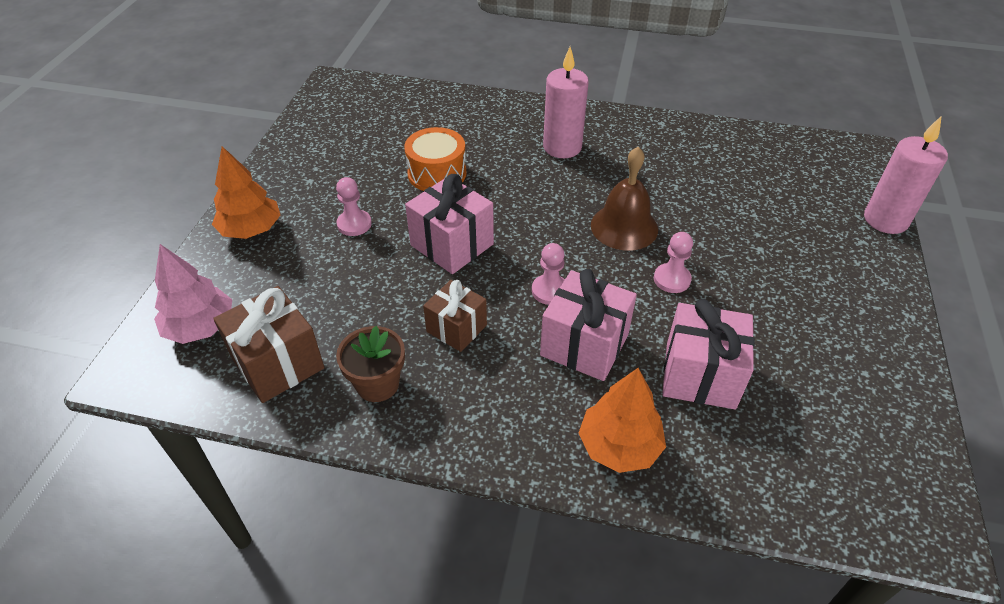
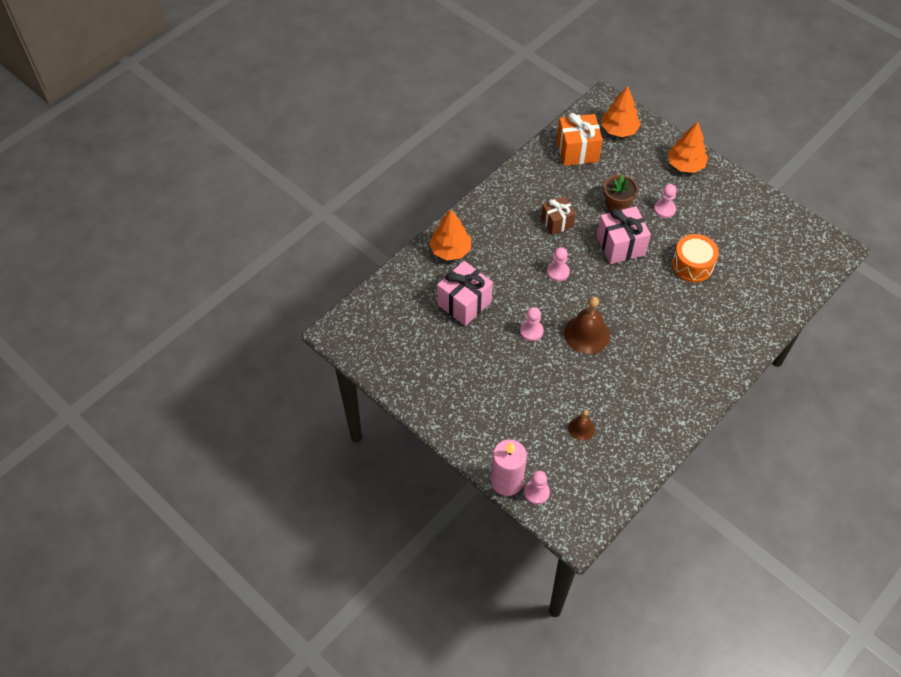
camera: 120 degrees right, 10 degrees up
(201, 327) = (619, 130): pink tree -> orange tree
(278, 363) = (577, 151): brown gift -> orange gift
(377, 384) = (541, 181): brown flower pot -> brown flower pot (617, 205)
(562, 147) = (685, 345): pink candle -> none
(584, 345) = (513, 267): pink gift -> none
(752, 187) = (581, 428): none -> brown bell
(865, 193) = (536, 492): none -> pink pawn

